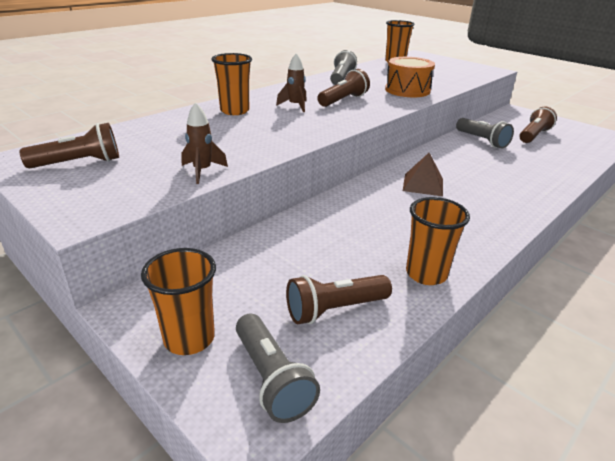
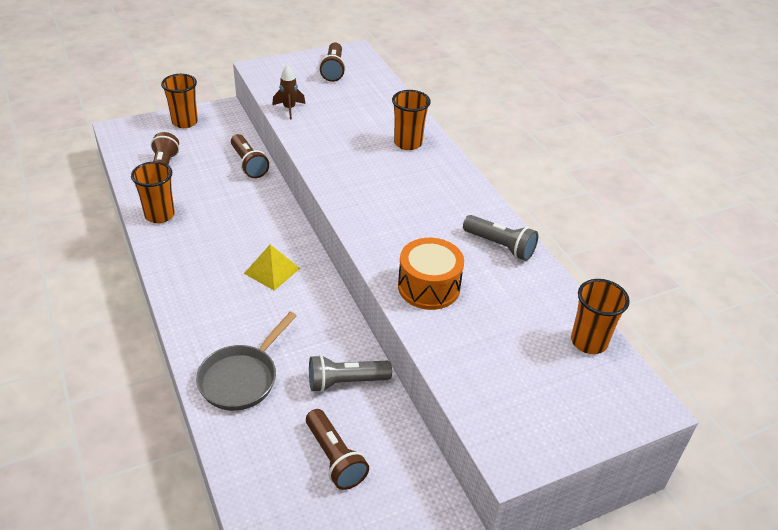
camera: 110 degrees right, 10 degrees up
(272, 378) = (139, 139): grey flashlight -> none
(295, 106) = (406, 181): brown rocket -> none
(343, 100) = (410, 218): brown flashlight -> brown flashlight (248, 164)
(423, 184) = (272, 271): brown pyramid -> yellow pyramid
(535, 171) = (242, 378): none -> grey pan

